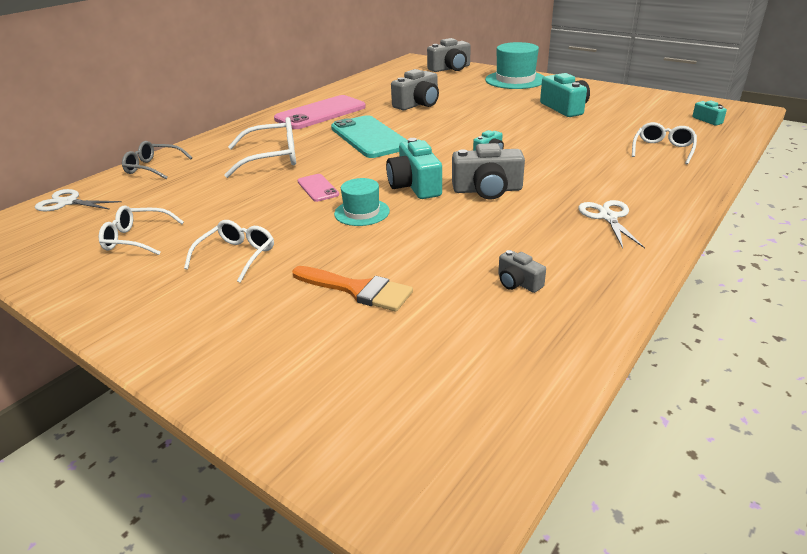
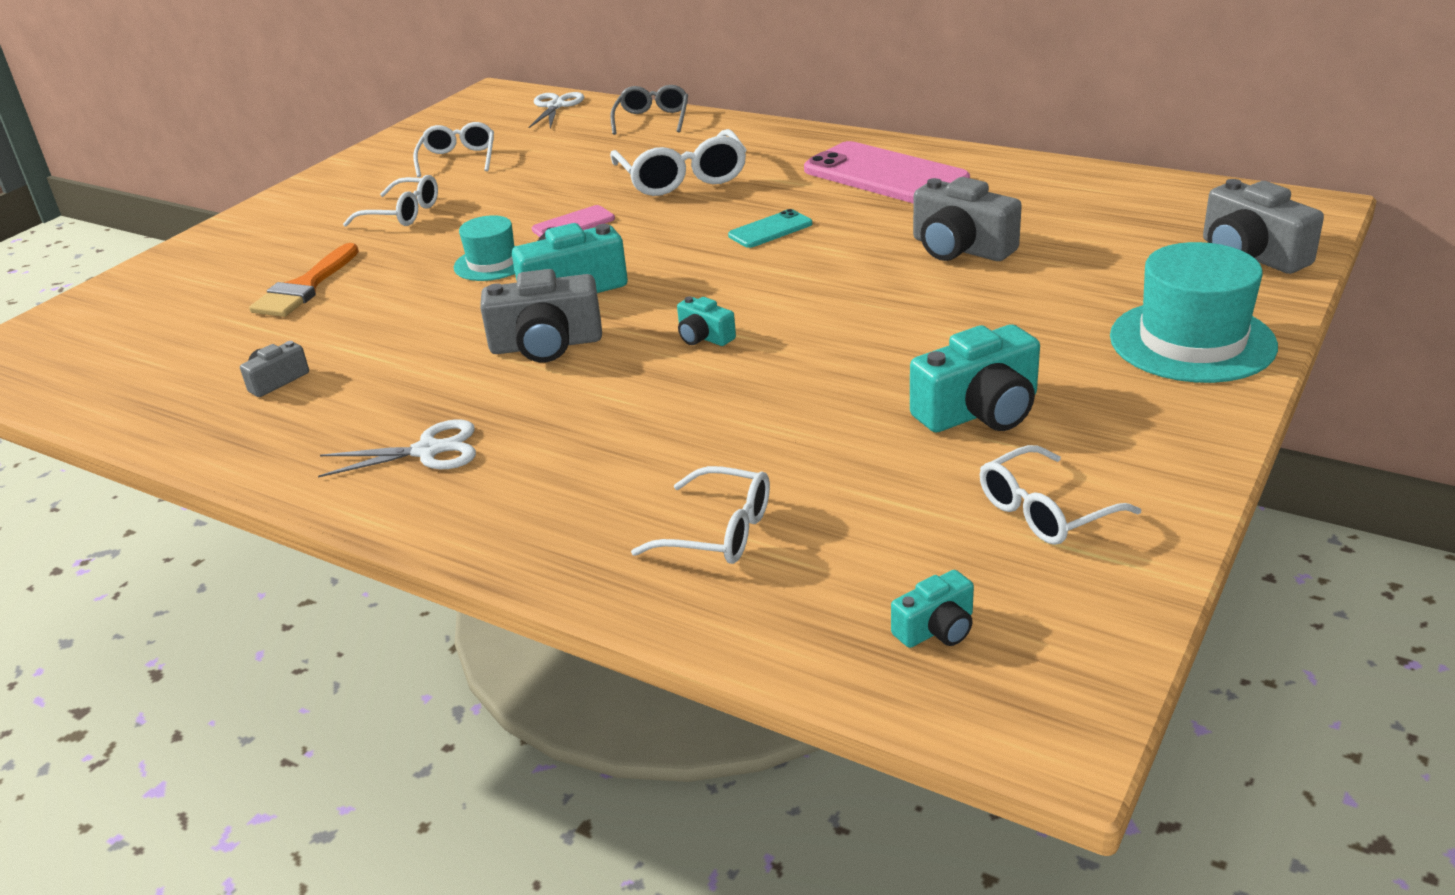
camera: 85 degrees right, 0 degrees up
(369, 137) = (770, 230): turquoise phone -> turquoise phone, size x0.48
(487, 190) = (546, 345): grey camera -> grey camera turned 90 degrees counterclockwise
(632, 104) = (1045, 511): none -> white glasses

